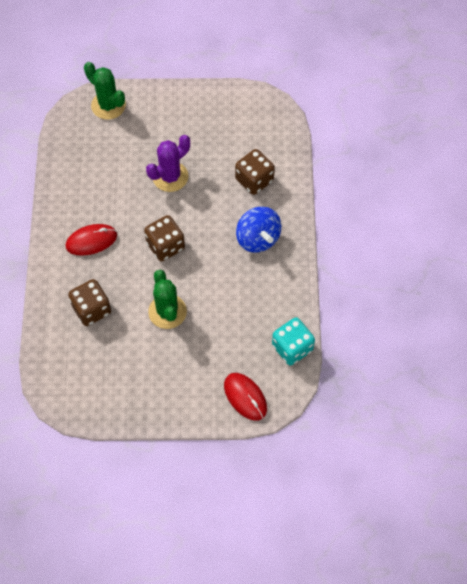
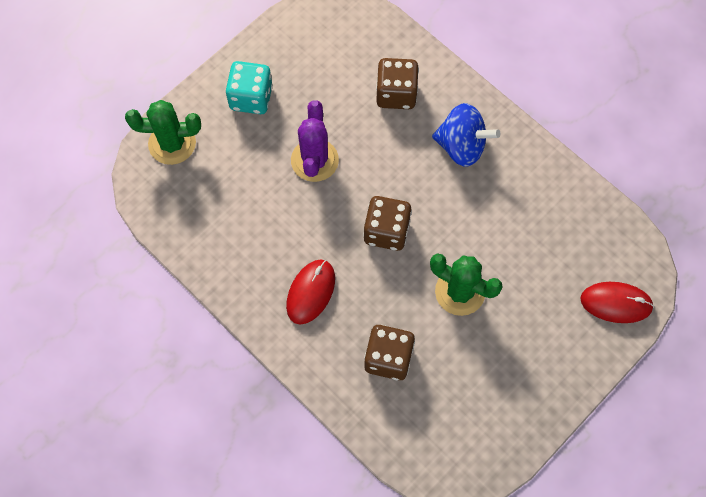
camera: 45 degrees left, 5 degrees up
(292, 348) = (604, 219): turquoise dice -> turquoise dice (251, 98)

